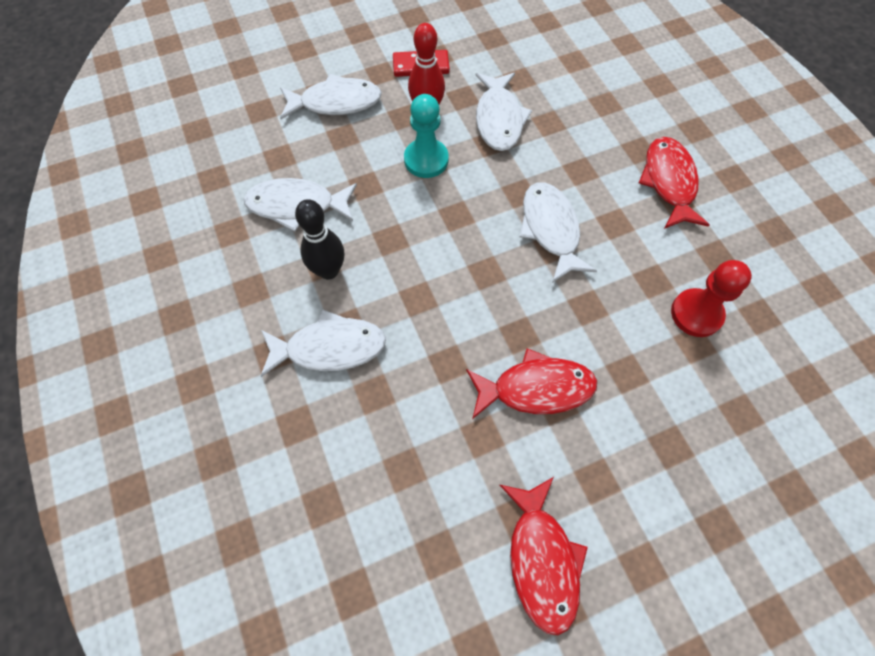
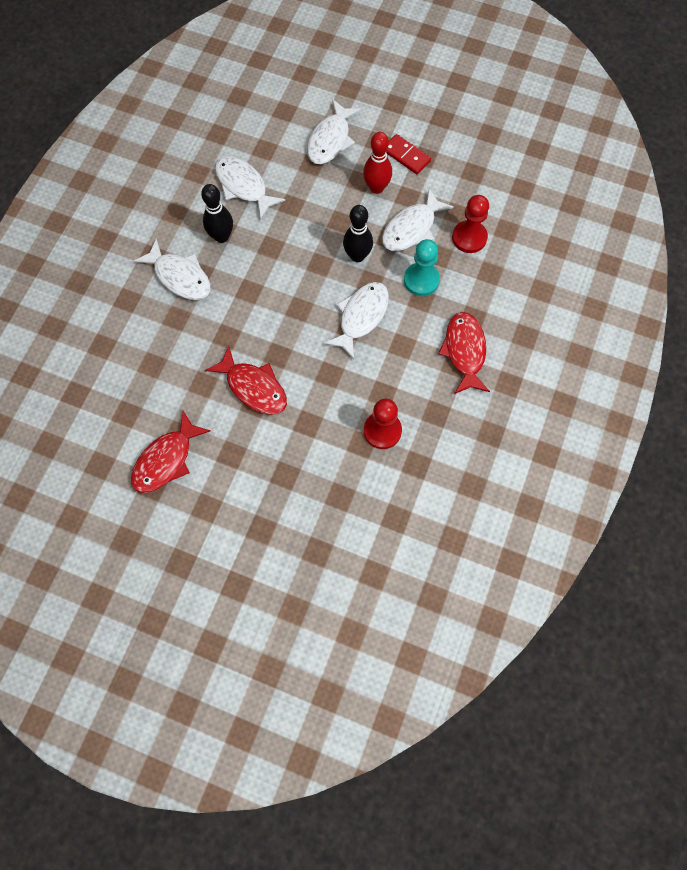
camera: 45 degrees right, 5 degrees up
(336, 102) = (330, 140): white fish -> white fish turned 75 degrees clockwise
(426, 160) = (341, 218): turquoise pawn -> turquoise pawn (421, 280)
(481, 180) = (357, 256): none -> black bowling pin
(554, 89) = (469, 238): none -> red pawn
(669, 182) = (464, 351): red fish -> red fish turned 45 degrees counterclockwise

